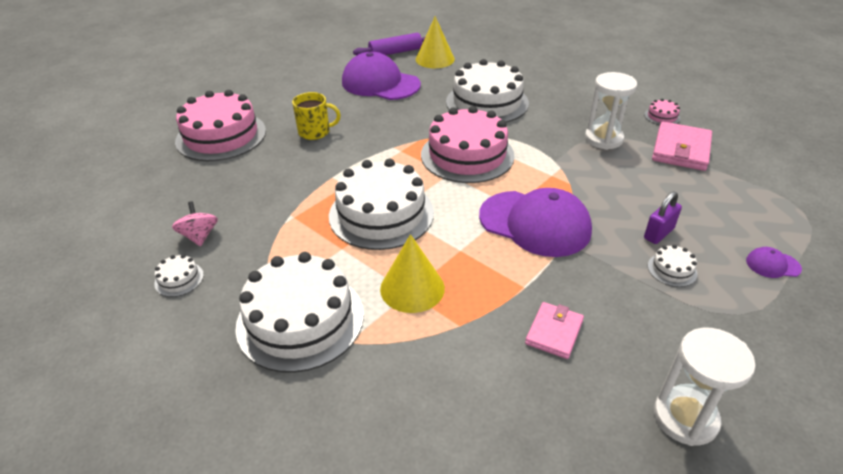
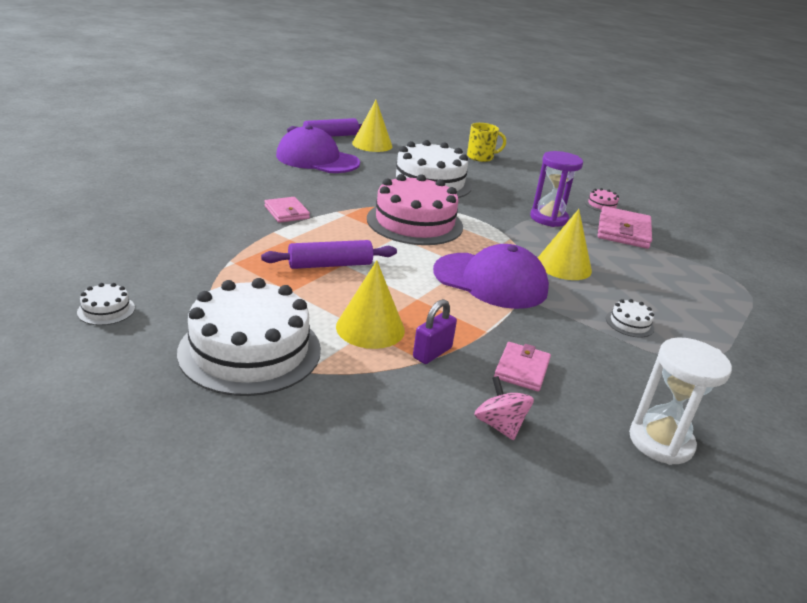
camera: 10 degrees left, 10 degrees down
(199, 236) = (127, 273): pink spinning top -> pink spinning top (499, 425)
(221, 136) = (146, 190): pink cake -> none
(315, 132) = (251, 193): yellow mug -> yellow mug (481, 157)
(346, 152) = (286, 212): none -> pink wallet
(381, 214) = (330, 265): white cake -> purple rolling pin
(603, 139) = (548, 218): white hourglass -> purple hourglass
(612, 199) = (563, 266): none -> yellow cone
(658, 233) = (612, 294): purple padlock -> purple padlock (432, 353)
(772, 265) = (722, 323): purple cap -> none

